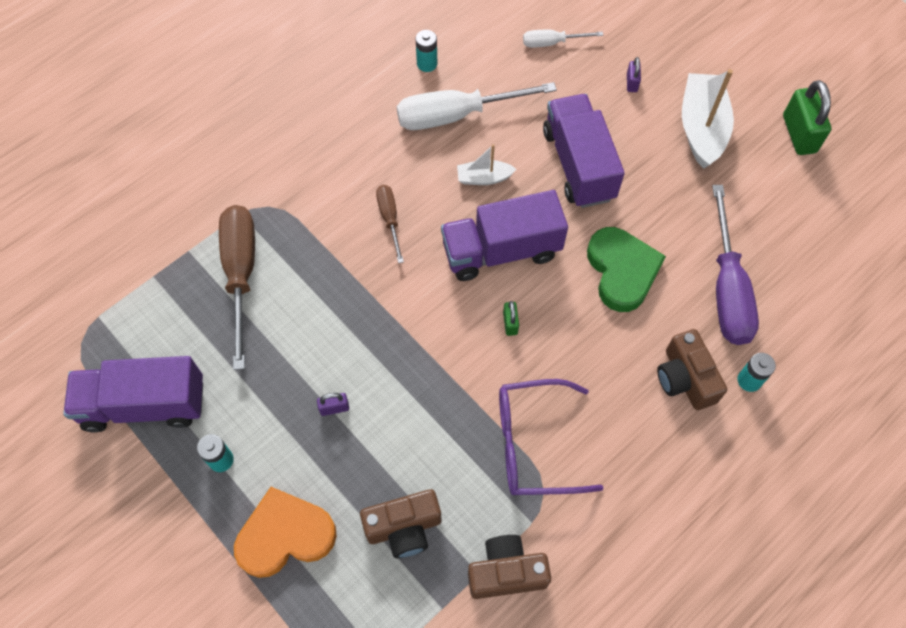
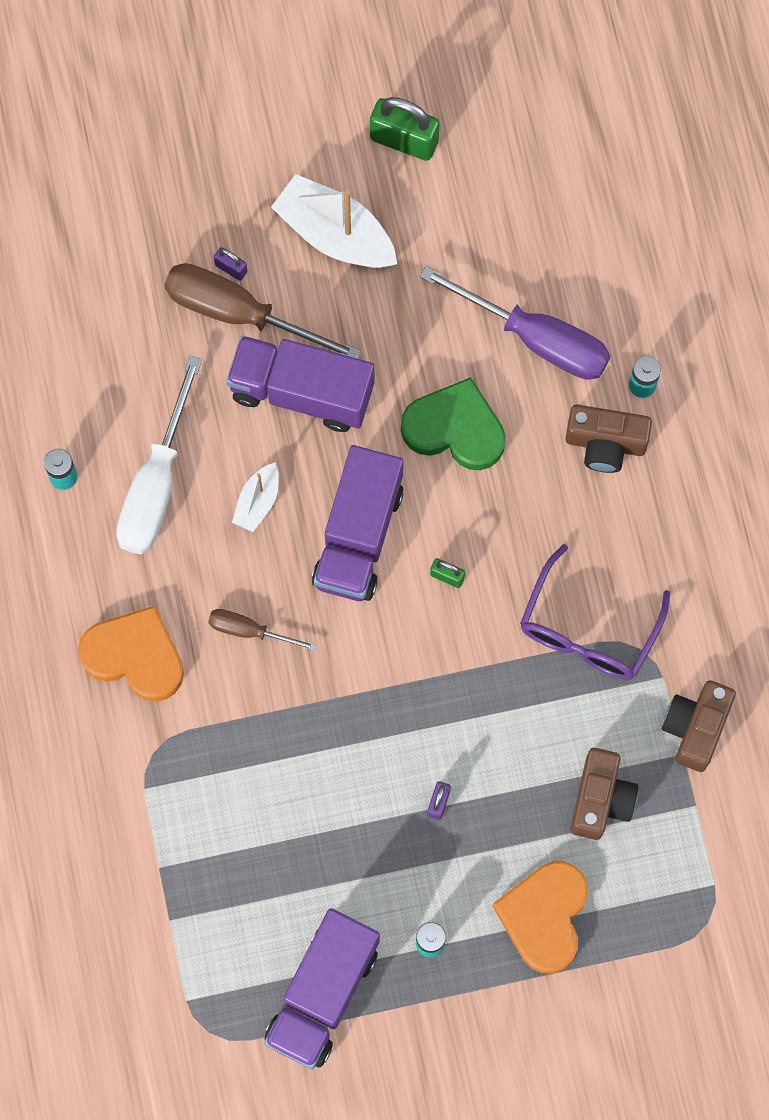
camera: 60 degrees left, 10 degrees up
(241, 274) = (224, 824): brown screwdriver -> brown screwdriver (239, 314)
(330, 162) = (135, 656): none -> orange heart
(552, 43) = (121, 320): white screwdriver -> none

